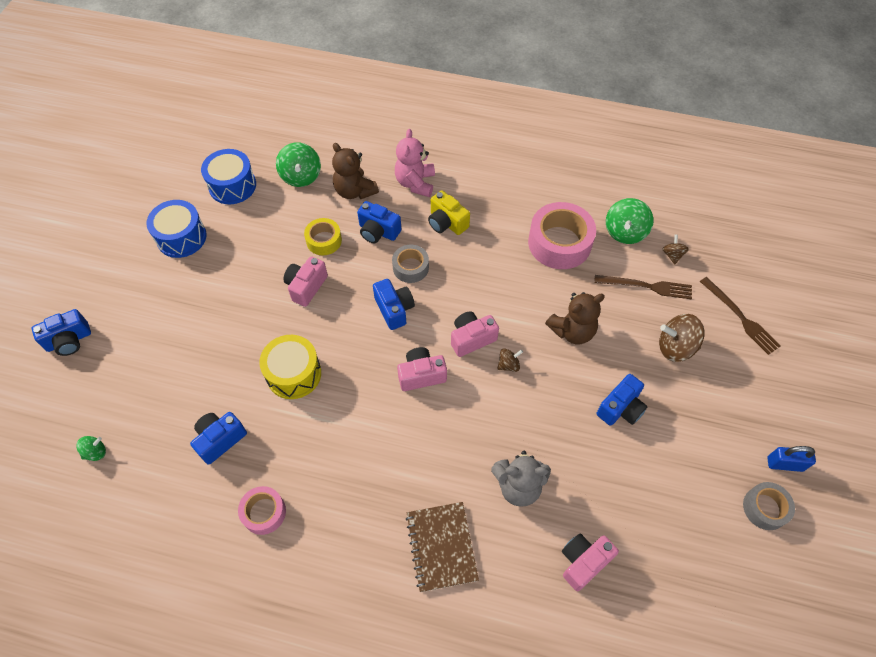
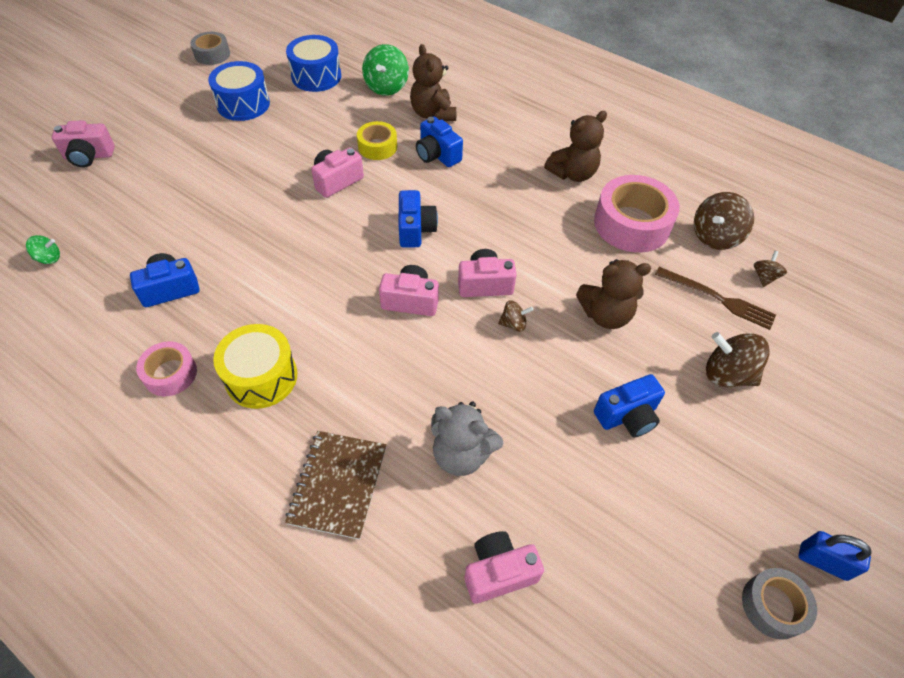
camera: 20 degrees right, 5 degrees down
(69, 340) = (89, 156): blue camera -> pink camera
(294, 374) = (278, 254): yellow drum -> yellow drum (261, 377)
(410, 267) = (453, 197): grey tape -> grey tape (212, 54)
(415, 183) = (499, 124): pink teddy bear -> none
(447, 223) = (514, 168): yellow camera -> none
(495, 211) = (572, 173): none -> brown teddy bear
(625, 232) = (715, 237): green spinning top -> brown spinning top
(740, 317) = (827, 370): brown fork -> none

